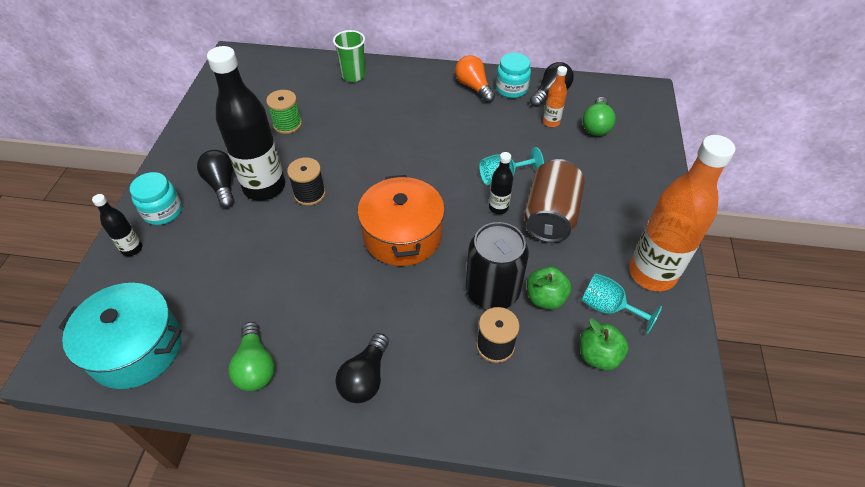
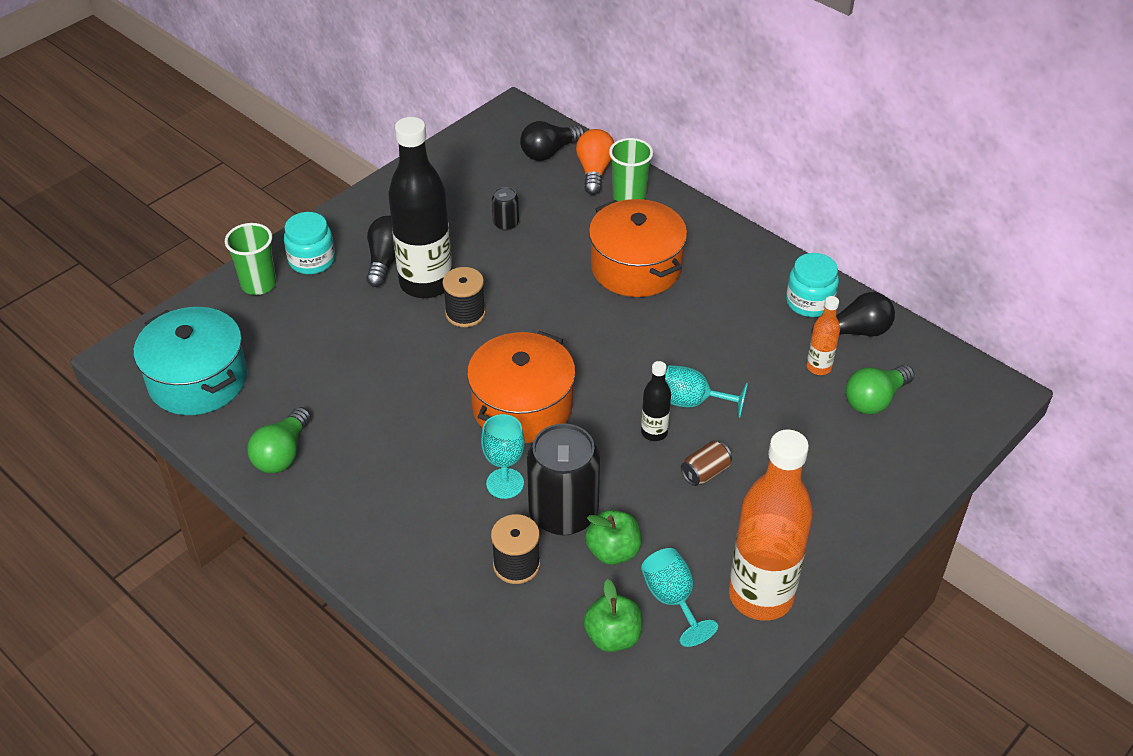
camera: 35 degrees right, 5 degrees down
(132, 249) = (258, 284): black bottle -> green cup
(287, 124) = (506, 223): green spool -> black can
(365, 377) = (368, 520): black light bulb -> black light bulb (549, 152)
(395, 114) = (636, 267): none -> orange pot
(437, 293) = (505, 483): none -> turquoise goblet
(473, 87) = (763, 278): orange light bulb -> orange light bulb (594, 171)
(550, 216) = (705, 472): brown can -> brown can, size x0.46

